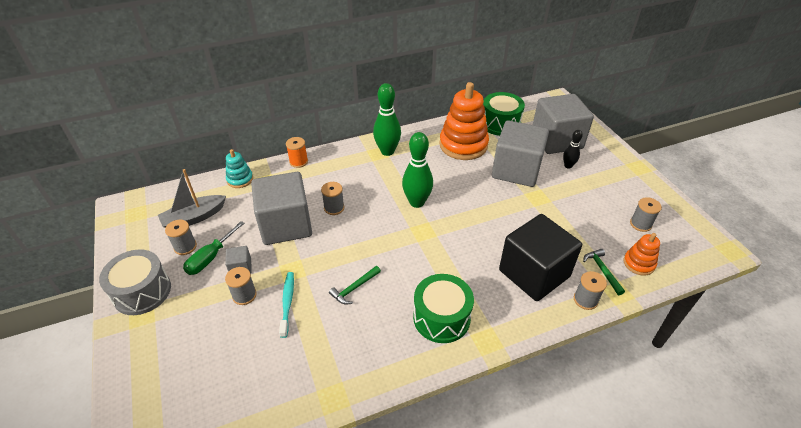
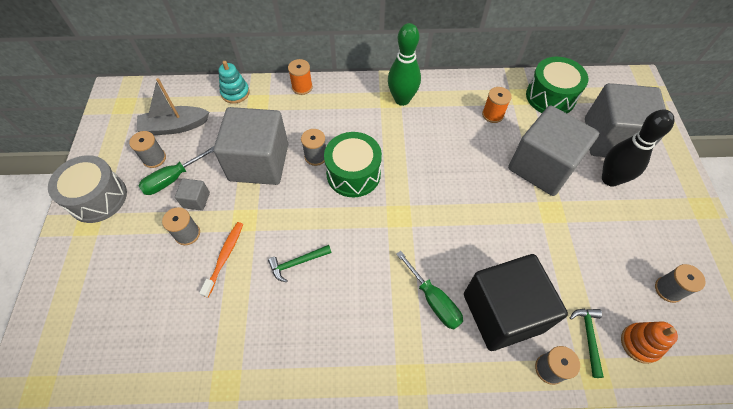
camera: 20 degrees right, 15 degrees up
(287, 303) = (224, 257): turquoise toothbrush -> orange toothbrush
(417, 202) = (407, 176): green bowling pin -> none
(441, 318) = (374, 332): green drum -> green drum (353, 174)
(463, 145) = (492, 114): orange stacking toy -> orange spool
(478, 281) = (433, 300): none -> green screwdriver
(568, 166) = (610, 179): black bowling pin -> black bowling pin, size x1.80

